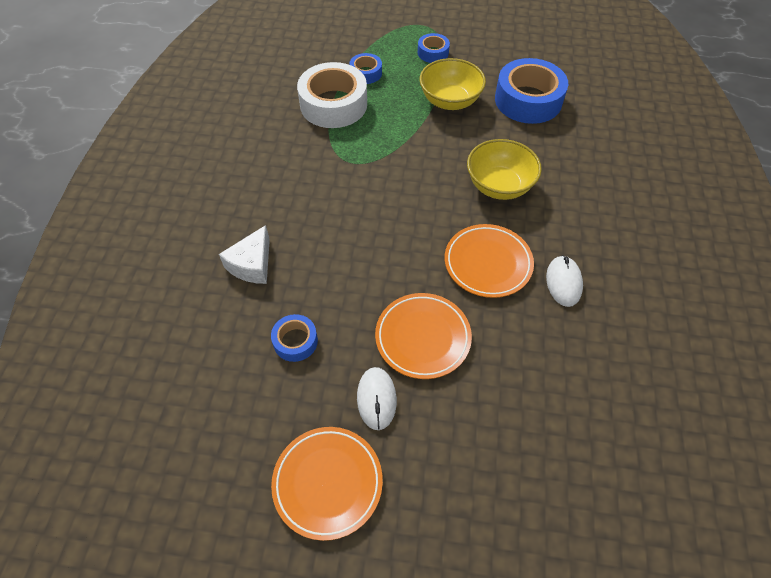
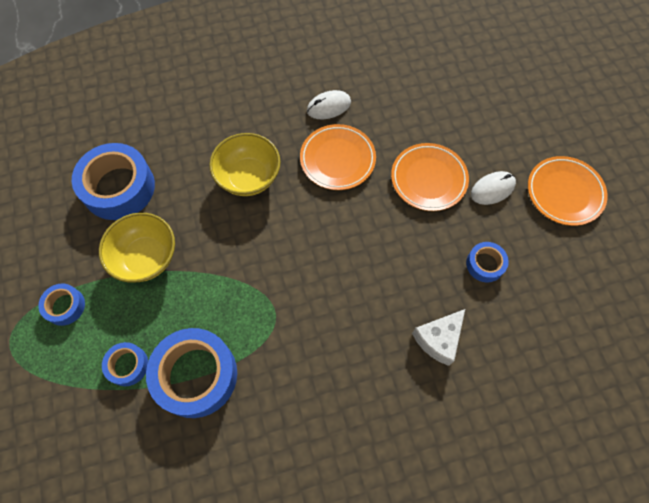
camera: 115 degrees left, 10 degrees up
(252, 265) = (438, 339): white cheese -> white cheese turned 135 degrees clockwise
(333, 104) = (196, 375): white tape -> blue tape

